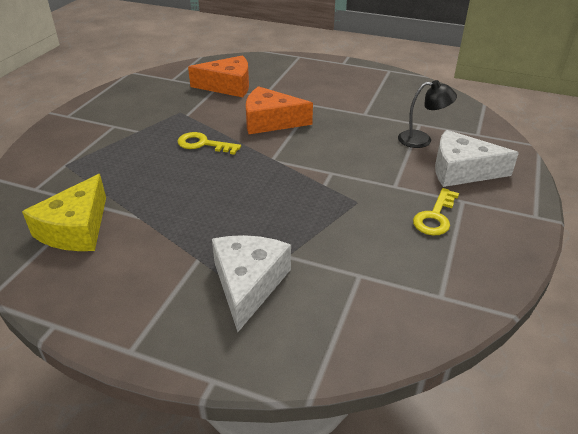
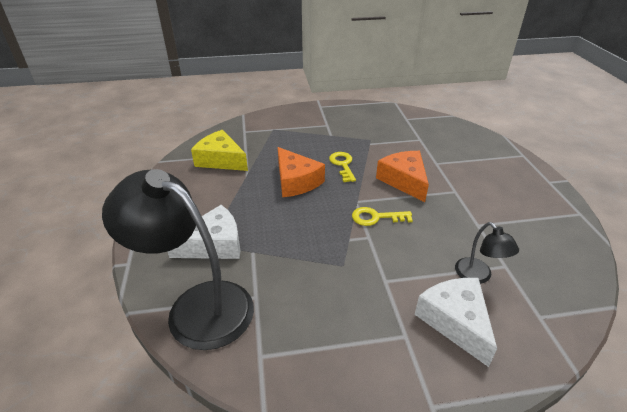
camera: 60 degrees right, 0 degrees up
(76, 229) = (221, 160): yellow cheese -> yellow cheese turned 45 degrees clockwise
(228, 86) = (428, 143): orange cheese -> orange cheese (296, 181)
(343, 327) = (197, 306): none -> black lamp
(435, 217) = (363, 322): yellow key -> yellow key (376, 217)

